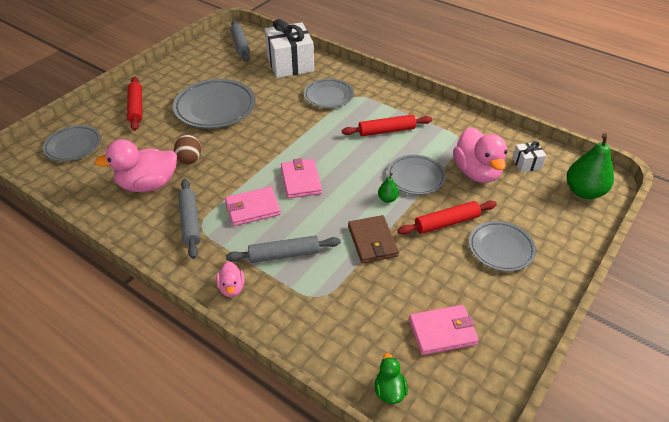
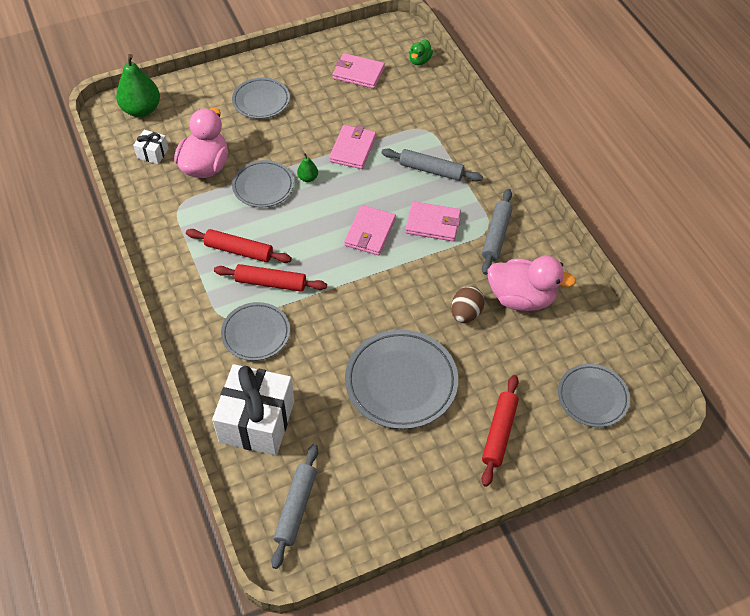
camera: 150 degrees left, 10 degrees up
(232, 288) = (487, 163): pink duck -> none
(372, 241) = (353, 149): brown wallet -> pink wallet
(446, 223) = (280, 136): red rolling pin -> red rolling pin (271, 283)

